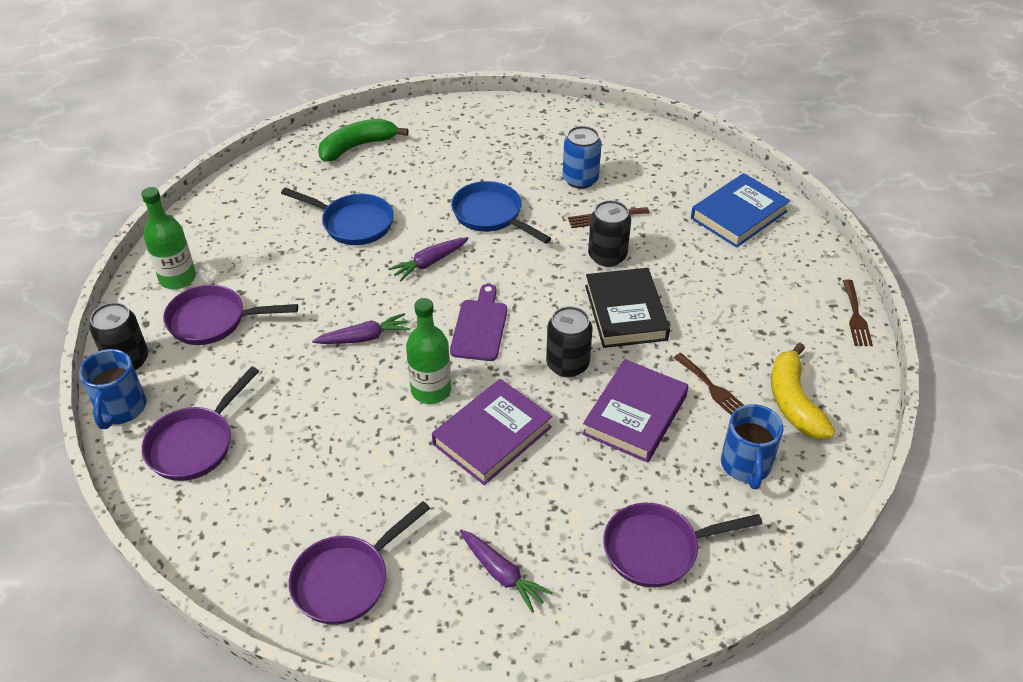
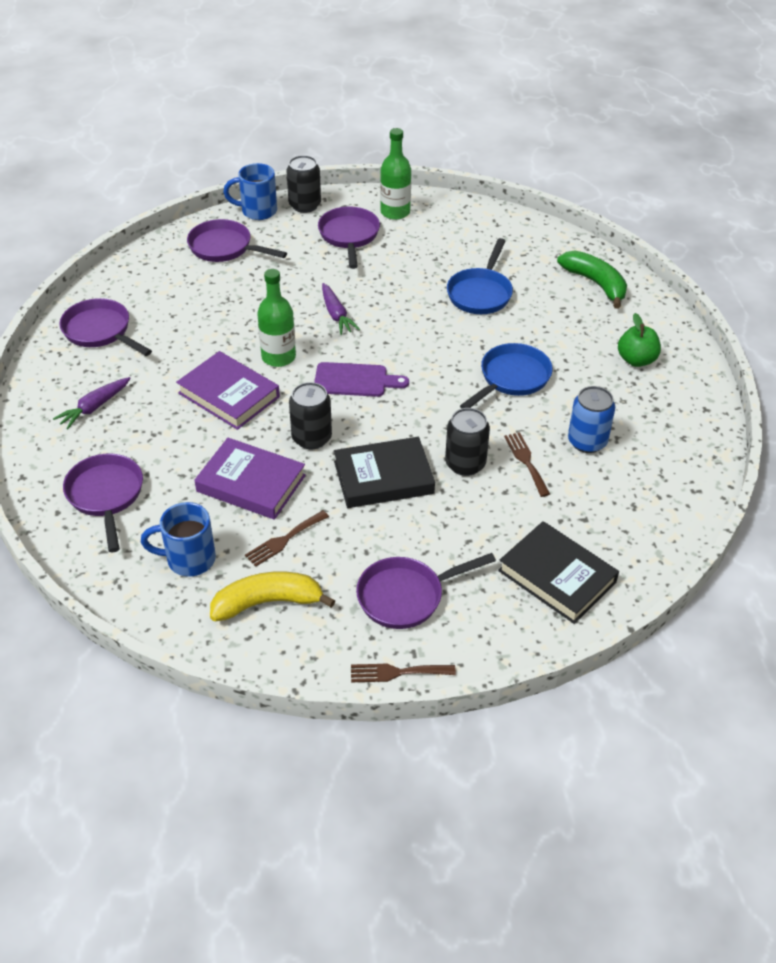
camera: 85 degrees right, 0 degrees up
(429, 263) = (435, 344): purple carrot -> none
(475, 138) = (636, 360): none -> green apple
(738, 215) = (557, 576): blue book -> black book
(772, 306) = (406, 596): none -> purple pan

